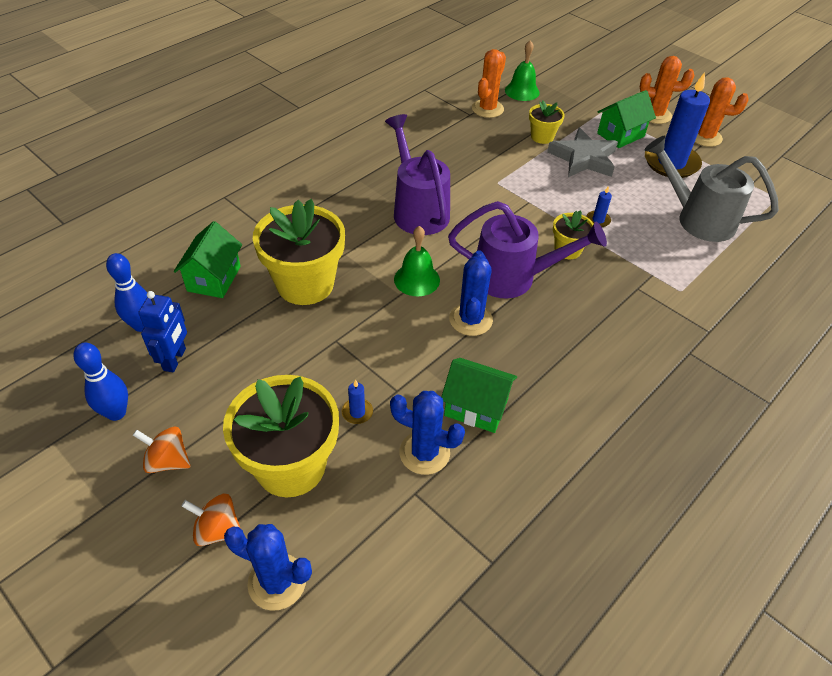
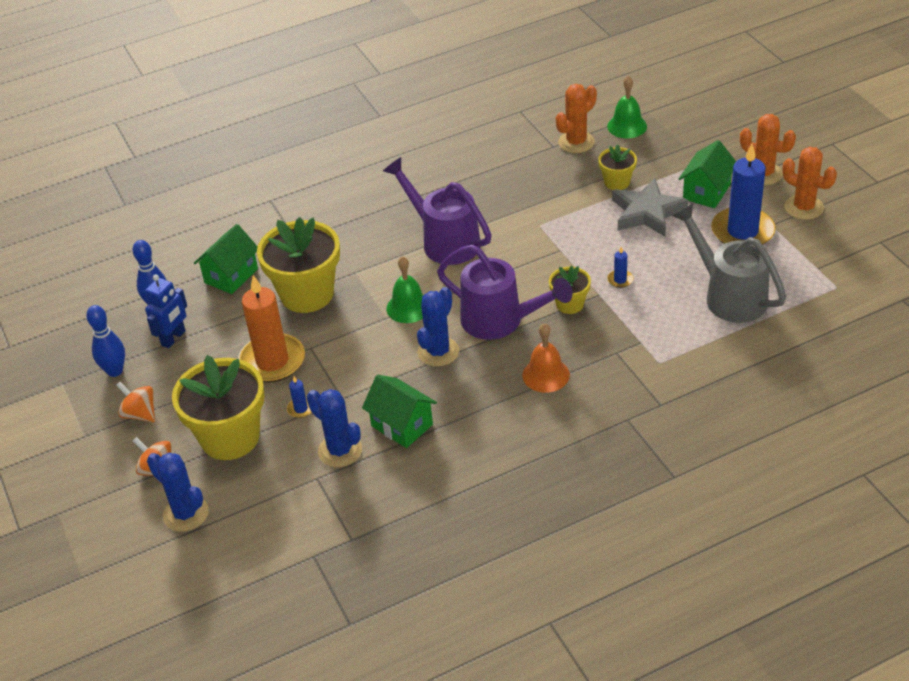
camera: 25 degrees right, 5 degrees down
(300, 364) = (272, 361): none -> orange candle
(418, 210) = (444, 241): purple watering can -> purple watering can turned 45 degrees counterclockwise
(587, 323) = (546, 375): none -> orange bell
(620, 135) = (706, 192): green house -> green house turned 45 degrees counterclockwise

